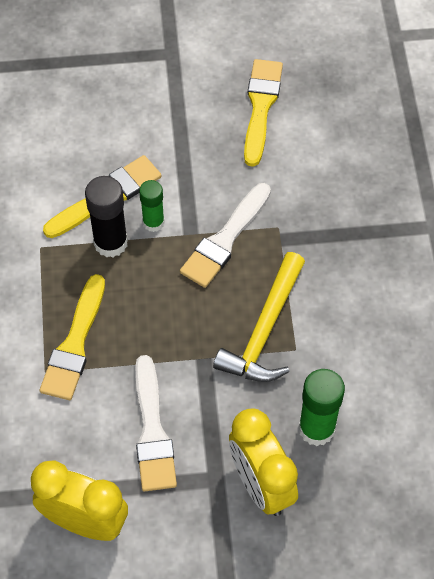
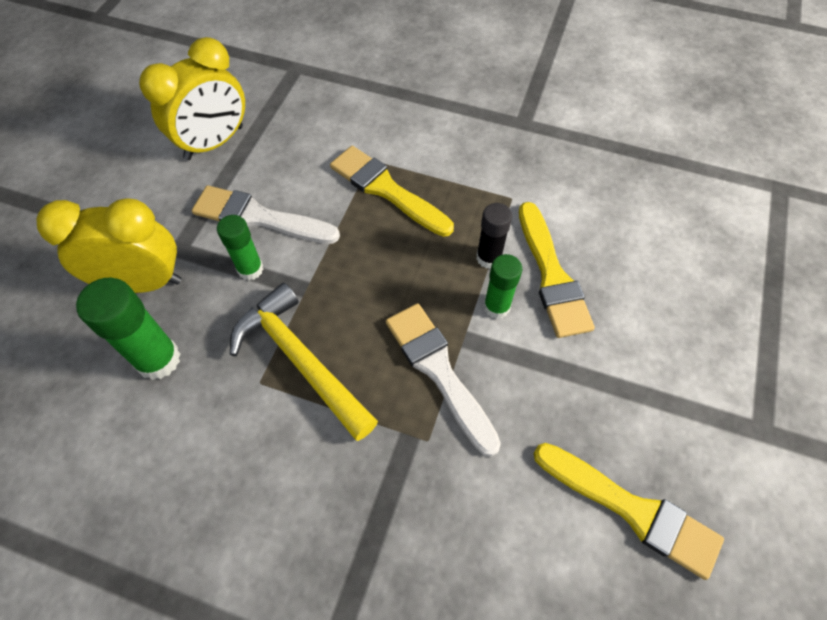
camera: 115 degrees right, 0 degrees up
(110, 243) = (488, 258): black glue stick -> black glue stick, size x0.64
(207, 408) = (250, 269): none -> green glue stick

